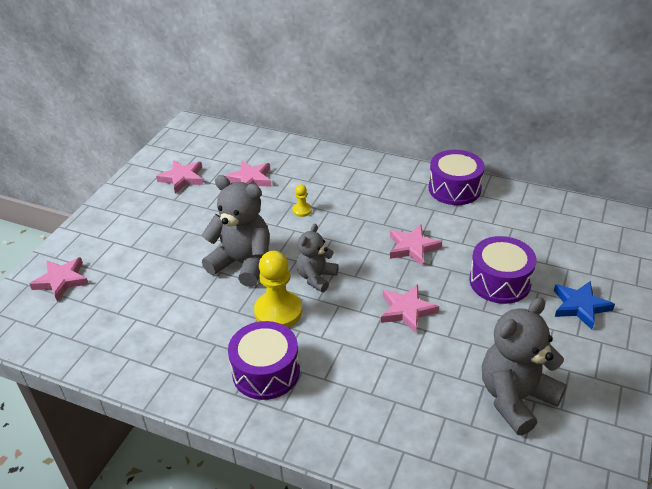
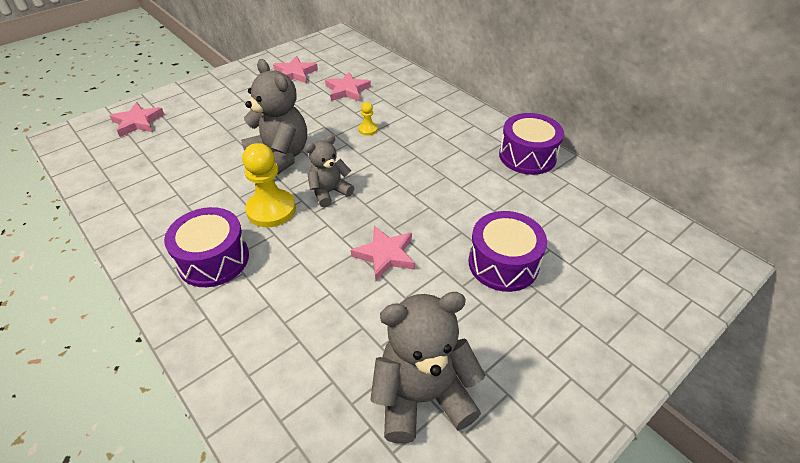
camera: 25 degrees right, 5 degrees up
(412, 247) = (440, 197): pink star -> none
(580, 306) = (574, 326): blue star -> none

